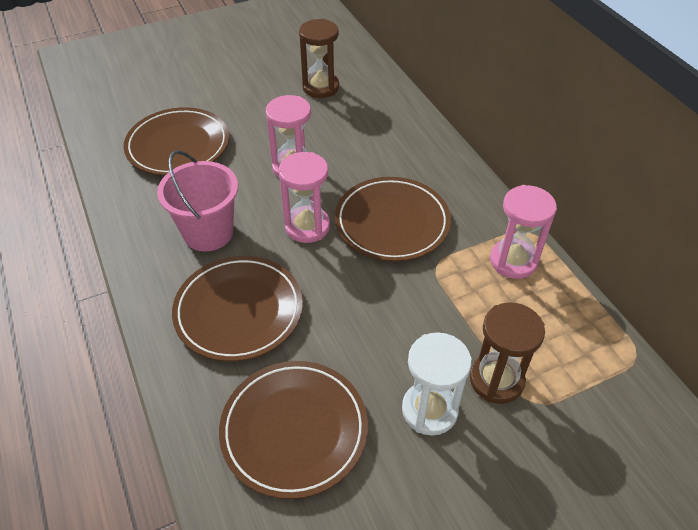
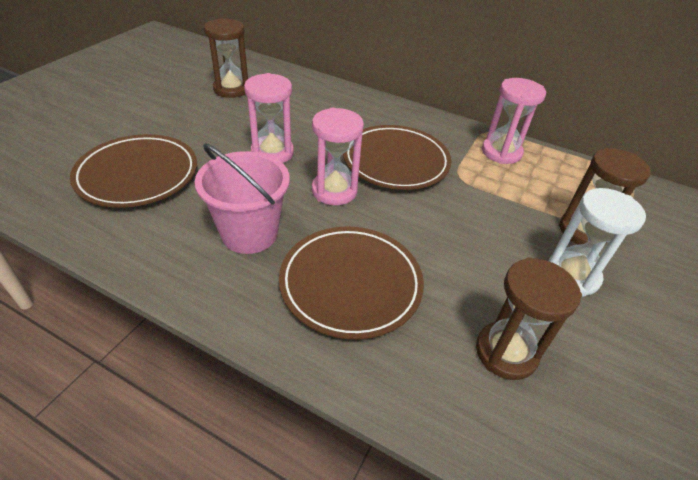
camera: 40 degrees left, 5 degrees down
(294, 430) = (506, 352): brown plate -> brown hourglass

